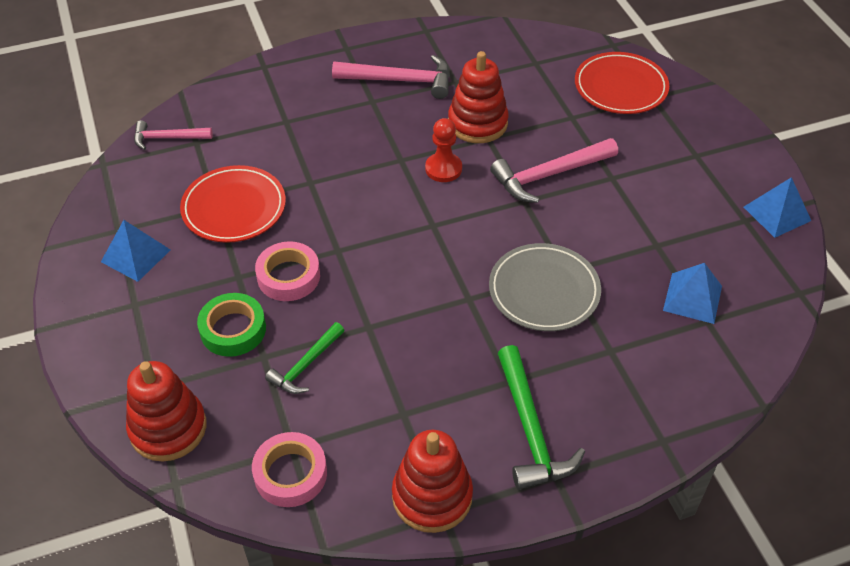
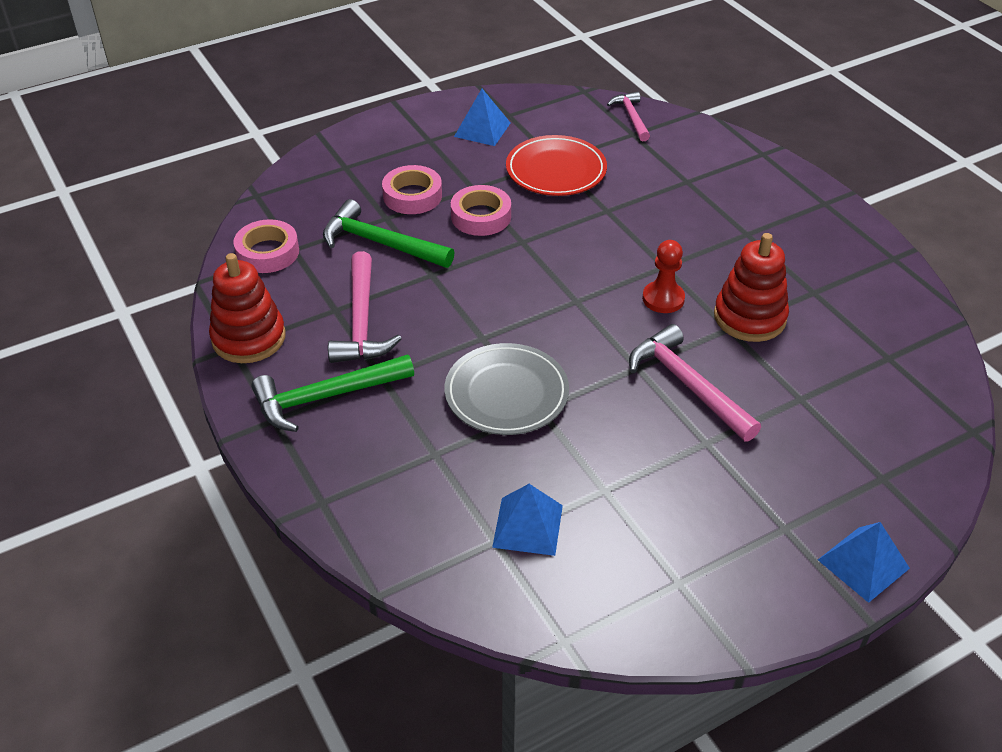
camera: 80 degrees right, 5 degrees down
(168, 428) = (307, 181): red stacking toy -> none
(233, 329) = (412, 196): green tape -> pink tape
(305, 365) = (380, 243): green hammer -> green hammer, size x1.61
(400, 81) = (791, 249): pink hammer -> pink hammer (361, 321)
(620, 87) = (885, 443): red plate -> none
(777, 213) = (704, 620): blue pyramid -> blue pyramid (863, 564)

